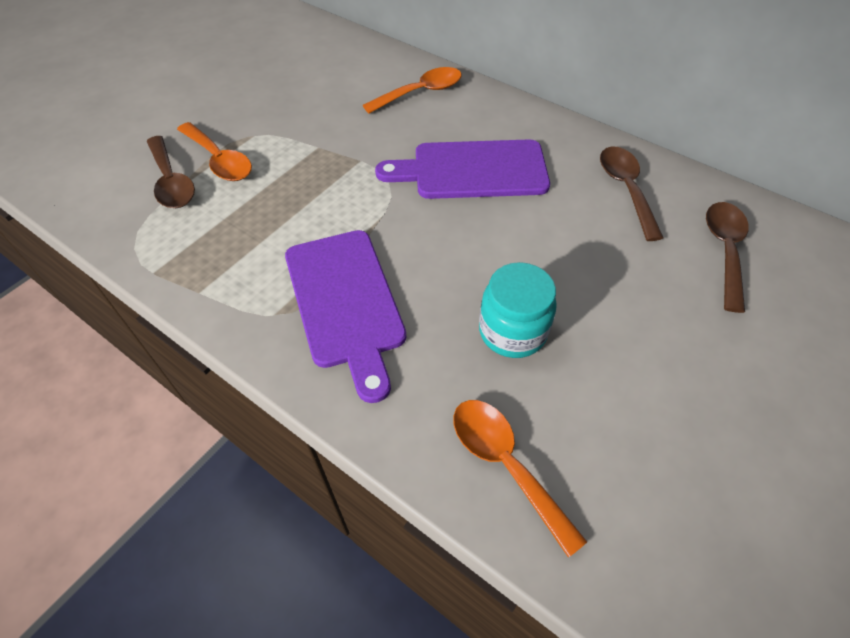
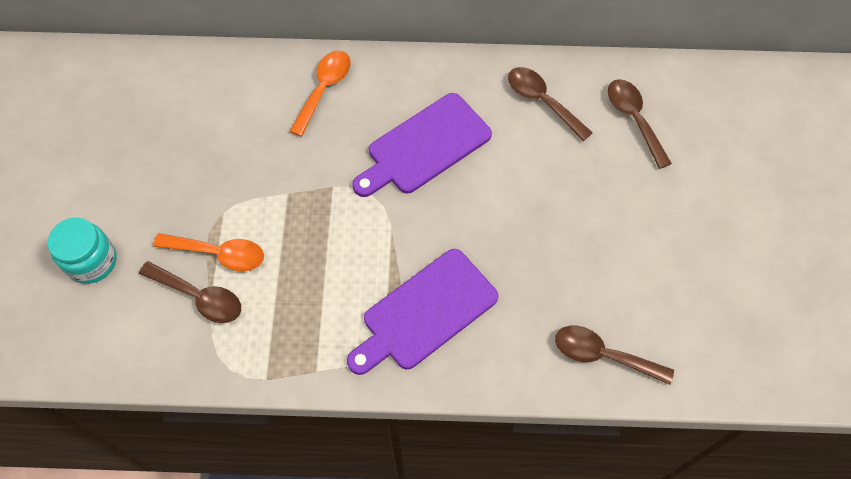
camera: 35 degrees left, 10 degrees up
(346, 302) = (425, 313): purple cutting board -> purple cutting board turned 105 degrees clockwise
(505, 464) = (603, 355): orange spoon -> brown spoon
(512, 331) = (546, 265): turquoise jar -> turquoise jar (92, 261)

